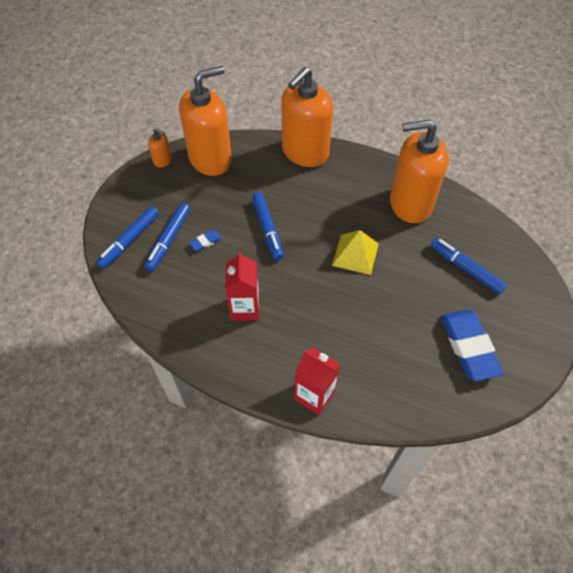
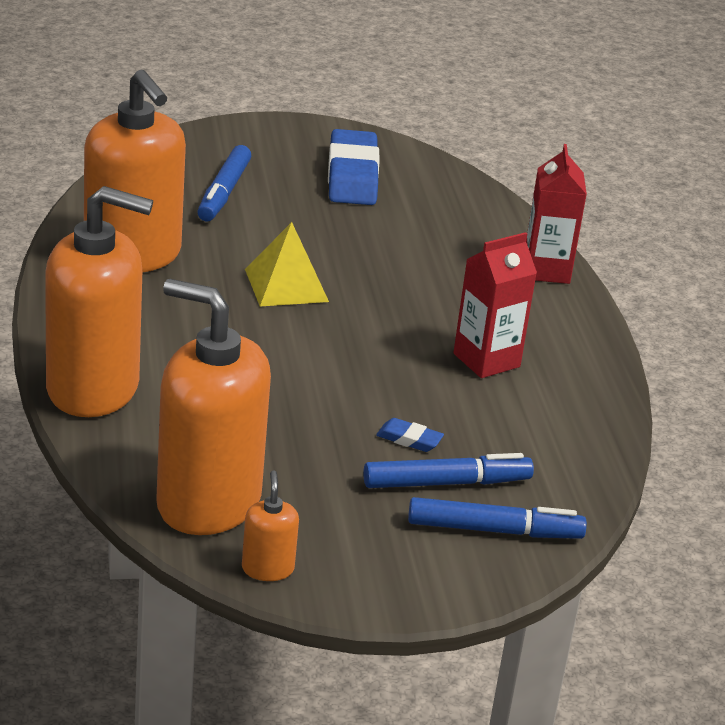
camera: 125 degrees left, 25 degrees down
(267, 229) = (317, 381): blue marker -> none
(468, 347) = (352, 176): blue eraser -> blue eraser turned 45 degrees counterclockwise

